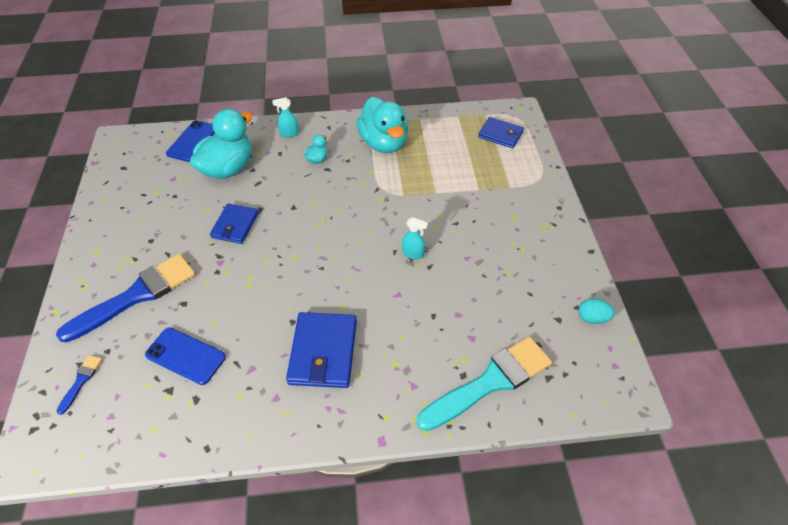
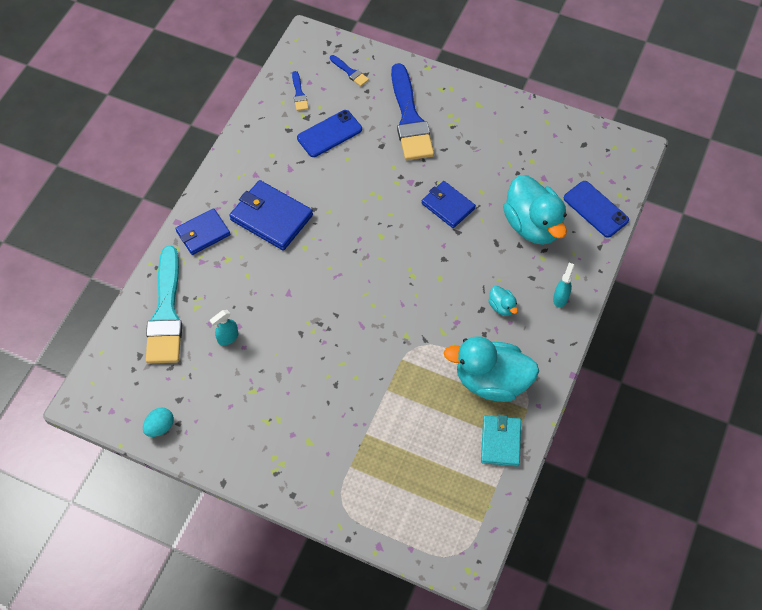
camera: 120 degrees right, 10 degrees up
(134, 417) = (299, 94): none -> blue brush
(413, 254) = (323, 327): turquoise spray bottle -> turquoise spray bottle (228, 338)
(425, 124) = (500, 441): none -> turquoise wallet
(500, 134) = (435, 513): blue wallet -> blue wallet (203, 233)

